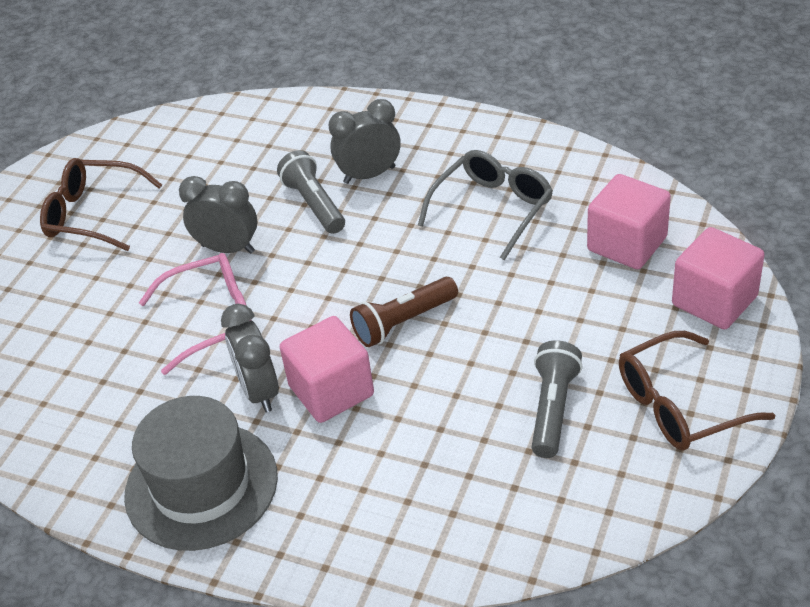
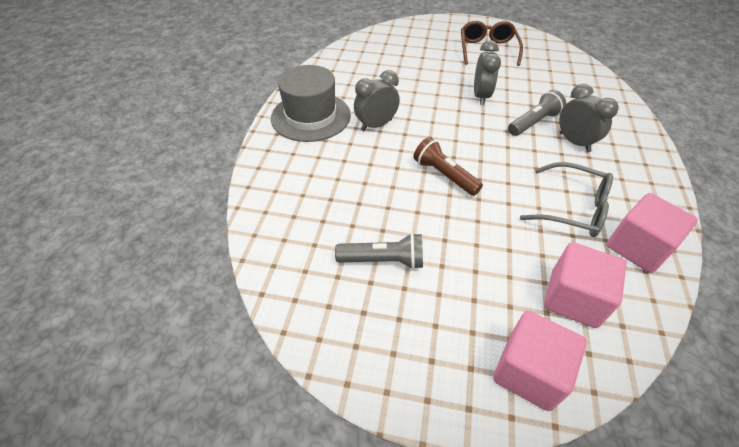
camera: 75 degrees right, 5 degrees up
(213, 319) = (425, 101): pink glasses -> none
(331, 391) = (381, 152): pink cube -> pink cube (637, 247)
(679, 405) = (399, 344): brown glasses -> none

